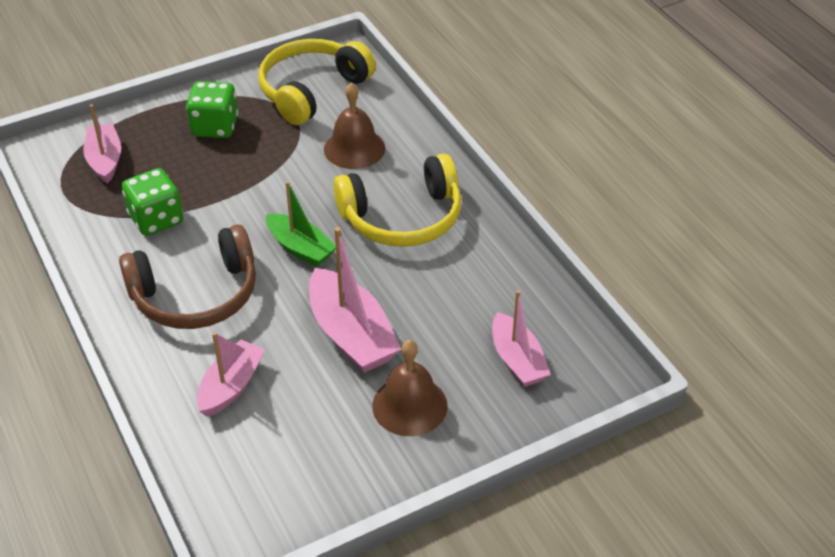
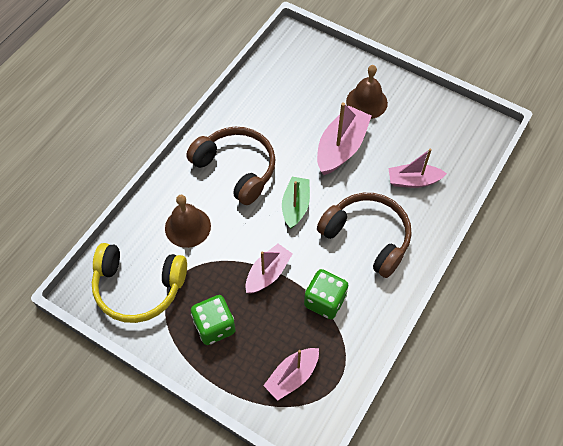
camera: 120 degrees left, 15 degrees up
(402, 217) = (236, 169): yellow headphones -> brown headphones
(517, 360) = (307, 74): pink boat -> pink boat (268, 273)

